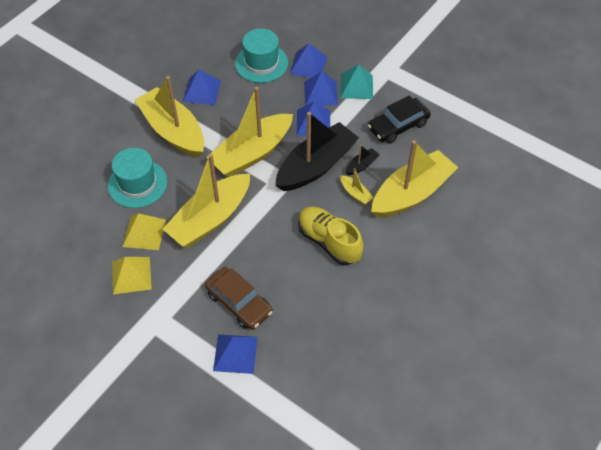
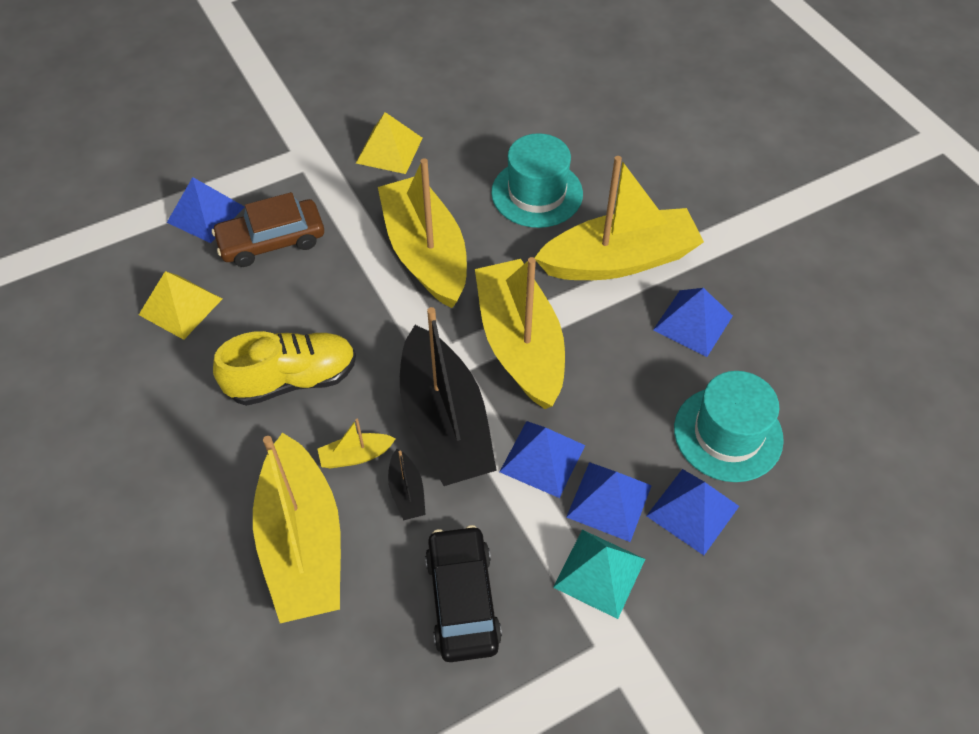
camera: 115 degrees right, 0 degrees up
(144, 233) = (447, 178): yellow pyramid -> yellow pyramid (180, 306)

